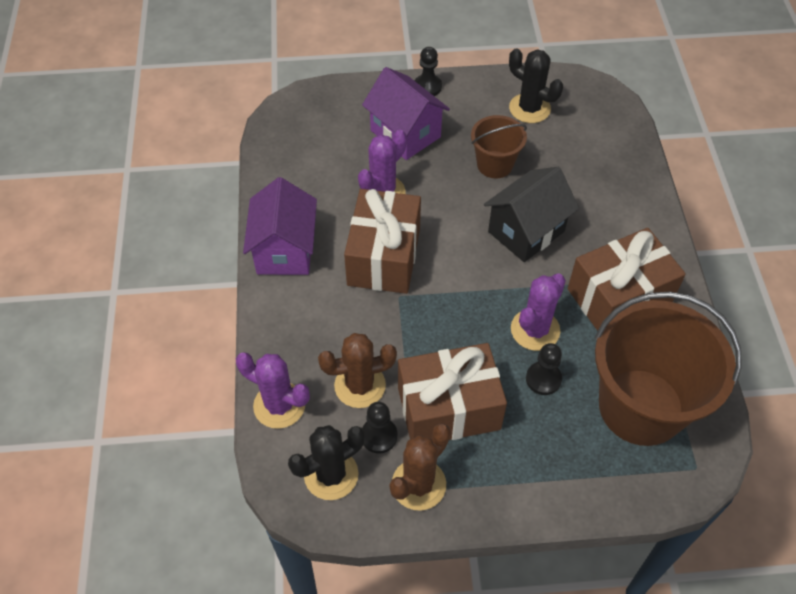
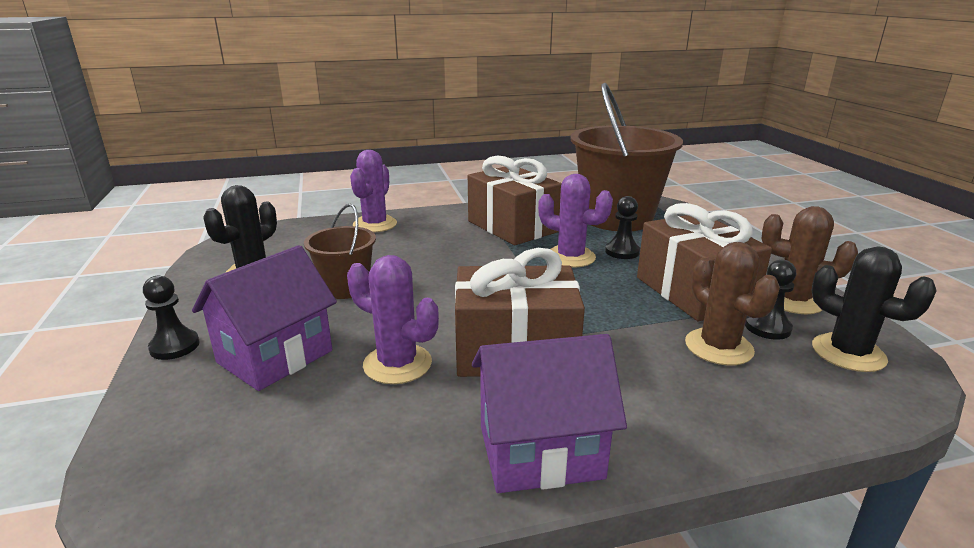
camera: 100 degrees left, 30 degrees down
(279, 405) = (809, 408): purple cactus -> purple cactus (375, 224)
(526, 231) = (447, 266): black house -> none

